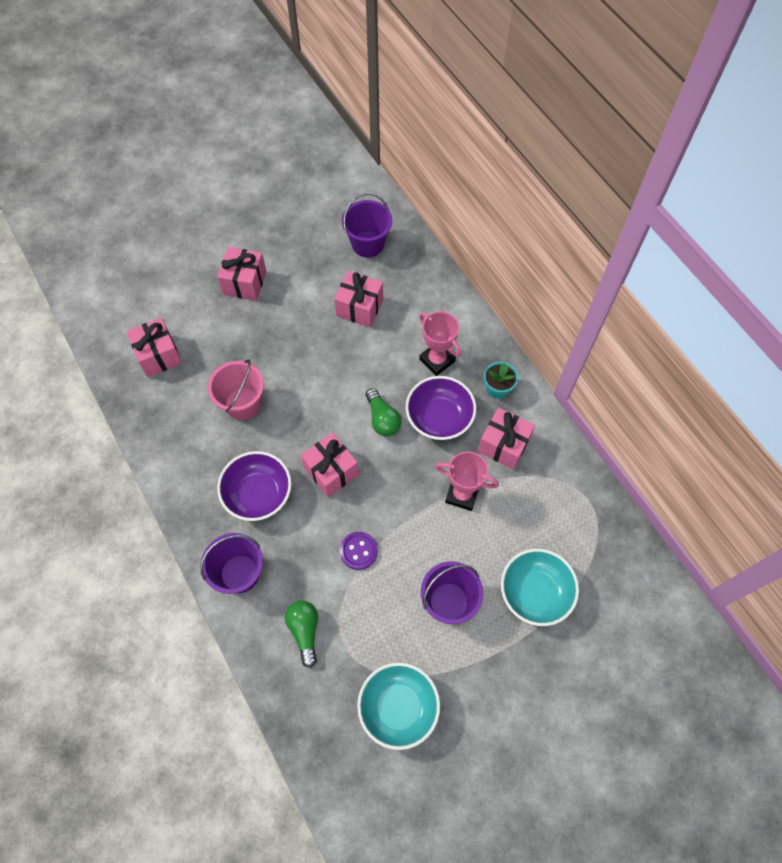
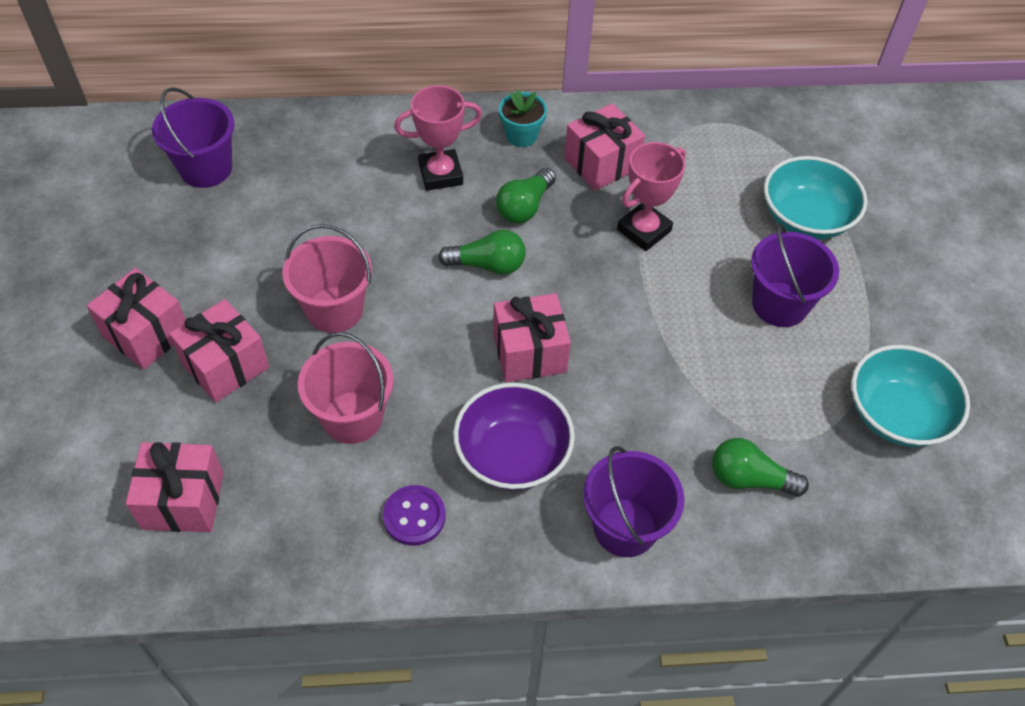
camera: 65 degrees left, 10 degrees down
(307, 358) = (334, 310): none -> pink bucket
(358, 551) = (664, 370): purple button -> purple button (414, 516)
(359, 308) = (300, 219): pink gift -> pink gift (225, 365)
(439, 418) = (524, 207): purple bowl -> green light bulb

